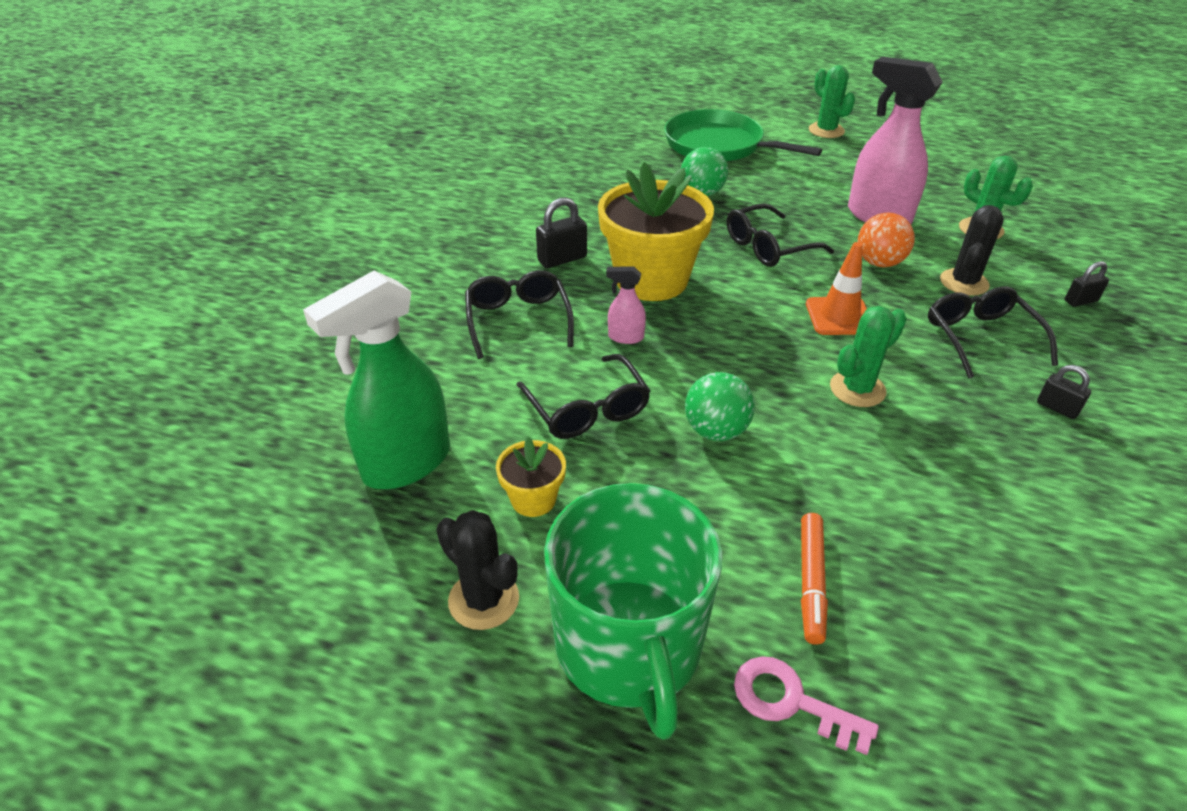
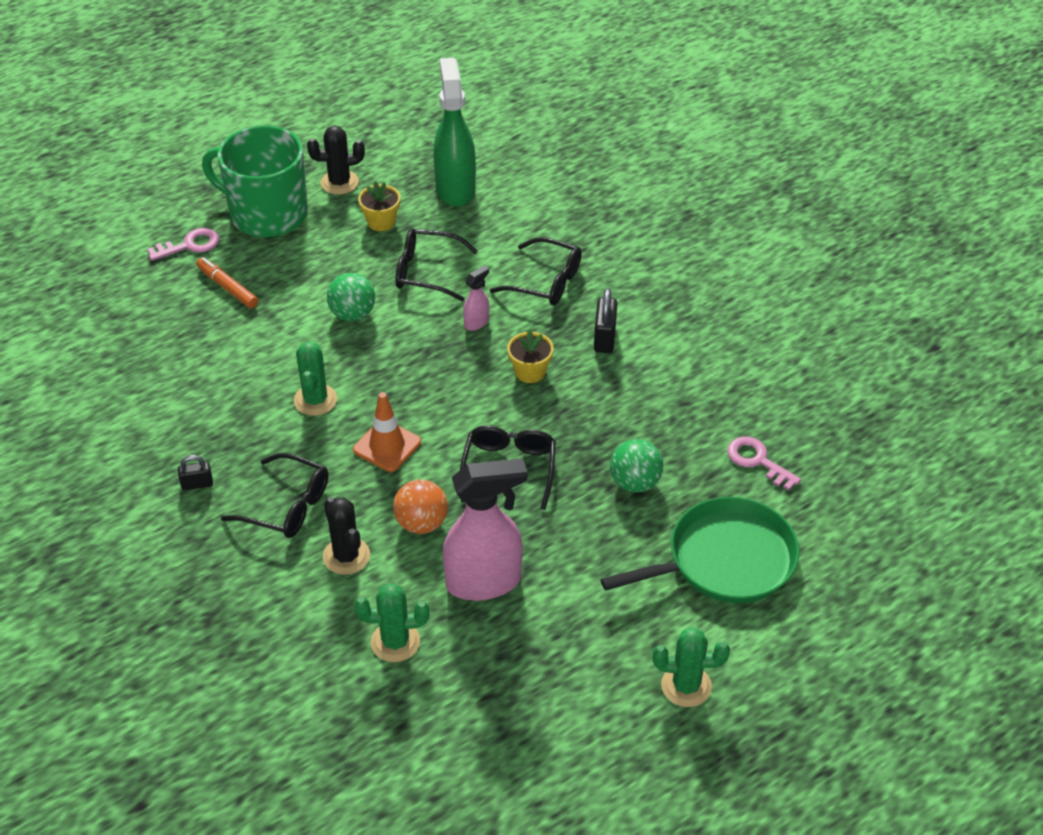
camera: 125 degrees right, 5 degrees up
(616, 159) = (757, 461): none -> pink key
(651, 280) = (530, 372): yellow flower pot -> yellow flower pot, size x0.46
(1081, 301) = (253, 611): black padlock -> none

